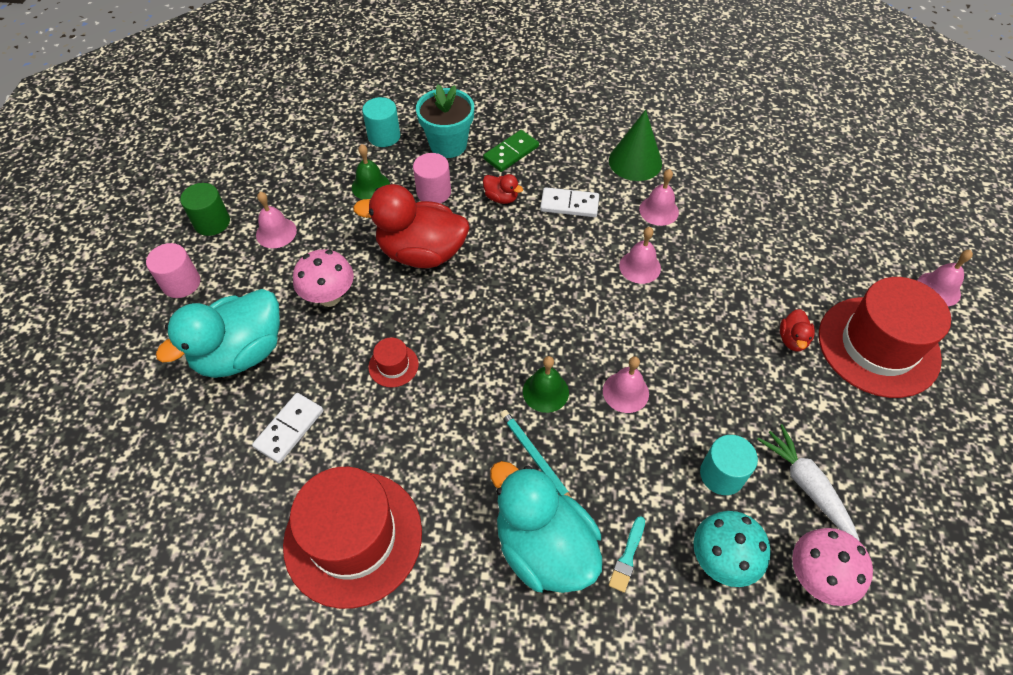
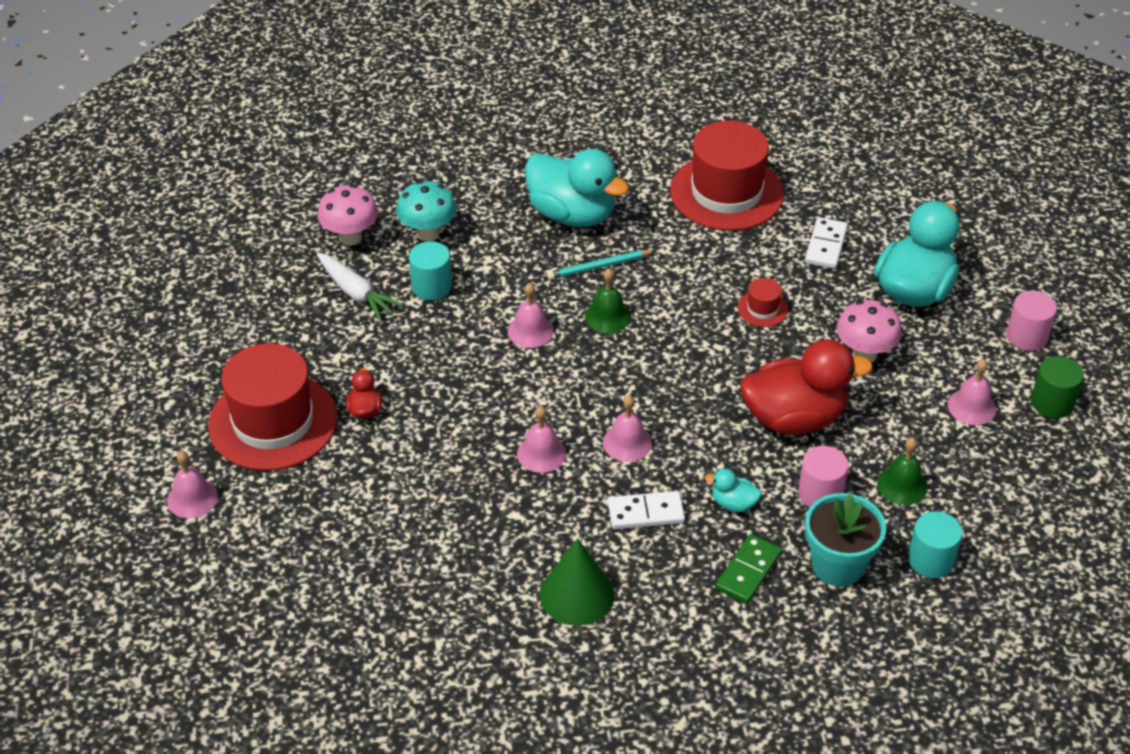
camera: 165 degrees right, 10 degrees down
(501, 198) = (733, 503): red duck -> turquoise duck
(535, 458) = (599, 267): turquoise pencil -> turquoise pencil turned 120 degrees clockwise
(627, 557) = (504, 221): turquoise brush -> none
(659, 210) = (532, 528): pink bell -> pink bell (627, 443)

